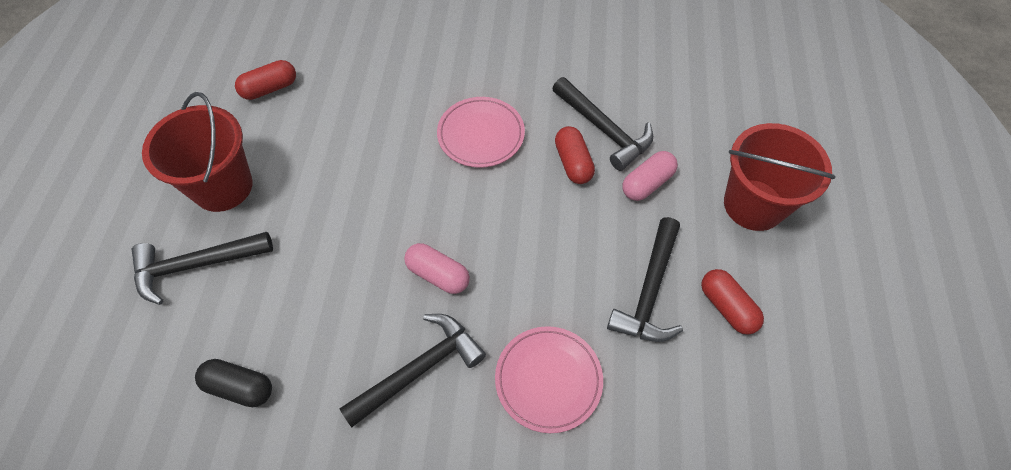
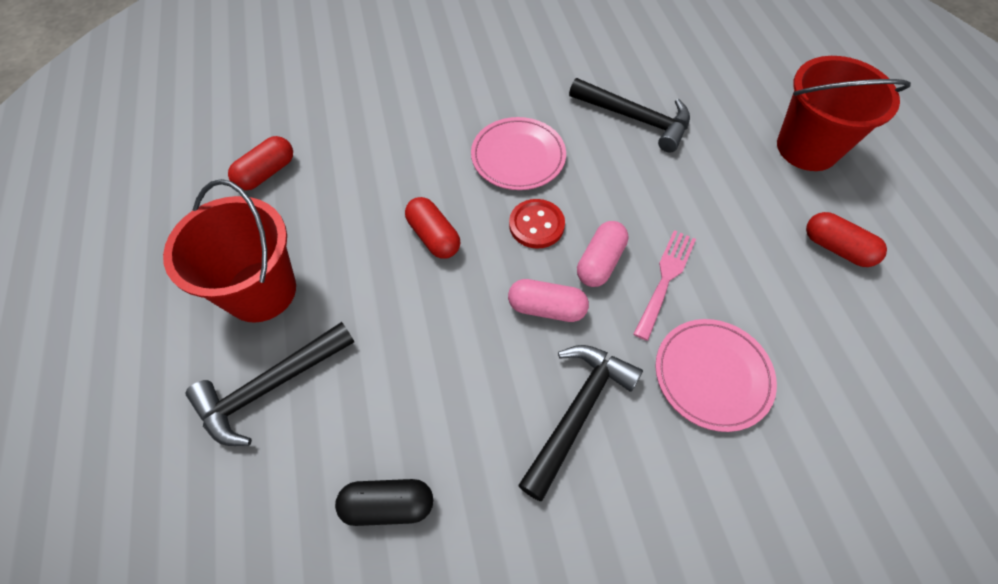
camera: 20 degrees left, 0 degrees up
(466, 200) = (536, 225): none -> red button
(552, 283) = (665, 279): none -> pink fork
(573, 163) = (623, 158): red capsule -> red capsule (434, 236)
(647, 183) = (702, 157): pink capsule -> pink capsule (600, 262)
(649, 291) = (759, 256): black hammer -> none

